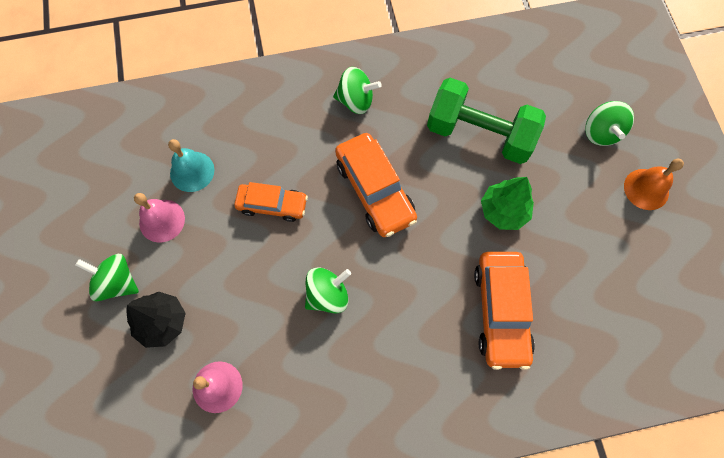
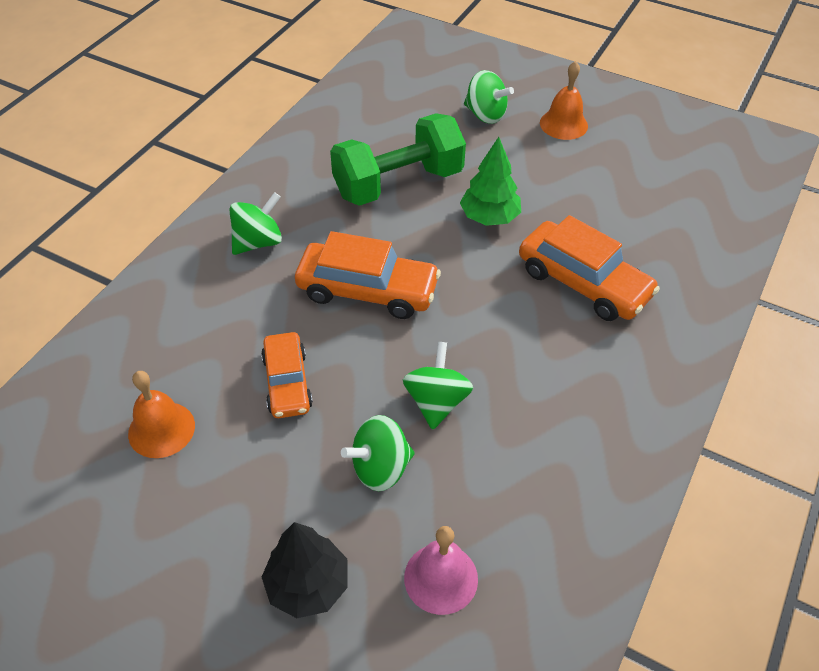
camera: 50 degrees left, 20 degrees down
(117, 282) = (206, 603): green spinning top -> green spinning top (380, 468)
(162, 220) = (184, 500): pink bell -> none
(192, 171) = (161, 429): turquoise bell -> orange bell
(272, 205) = (287, 382): orange car -> orange car turned 120 degrees clockwise

